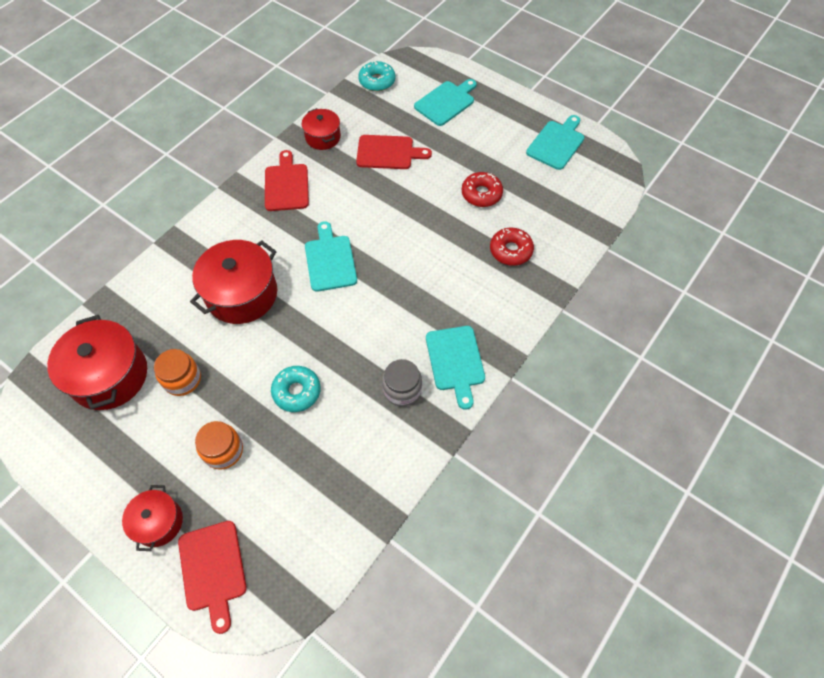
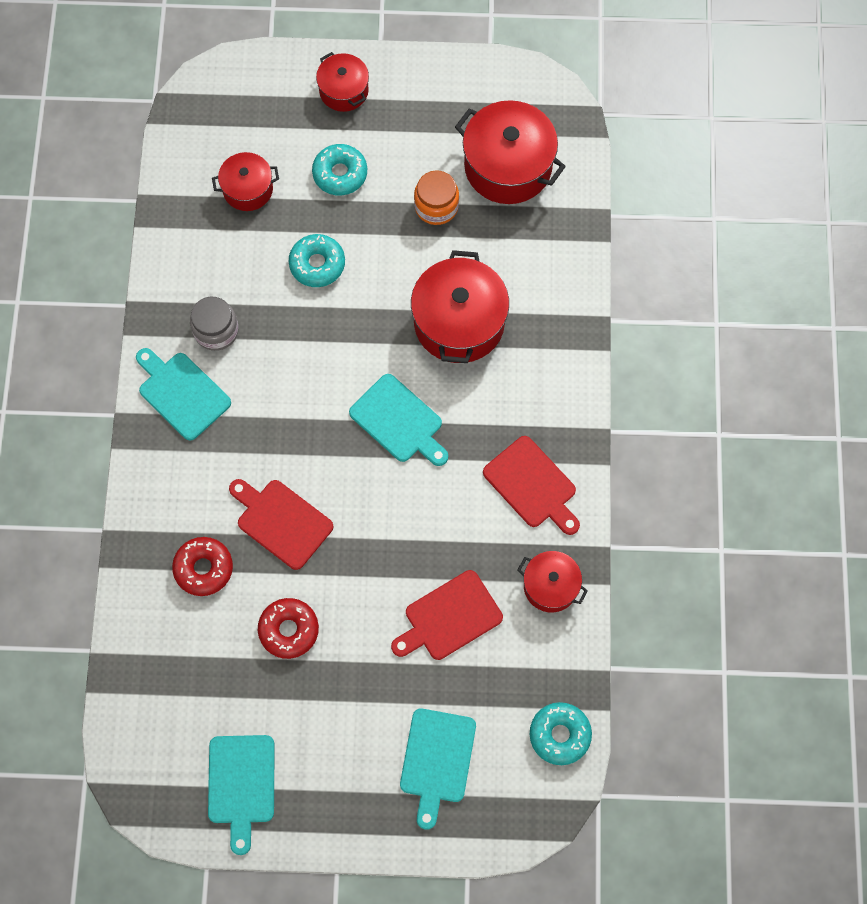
camera: 145 degrees right, 10 degrees up
(213, 569) = (267, 89): red cutting board -> red cutting board (281, 521)
(223, 450) = (340, 174): orange jar -> turquoise donut
(299, 486) = (248, 189): none -> red pot

